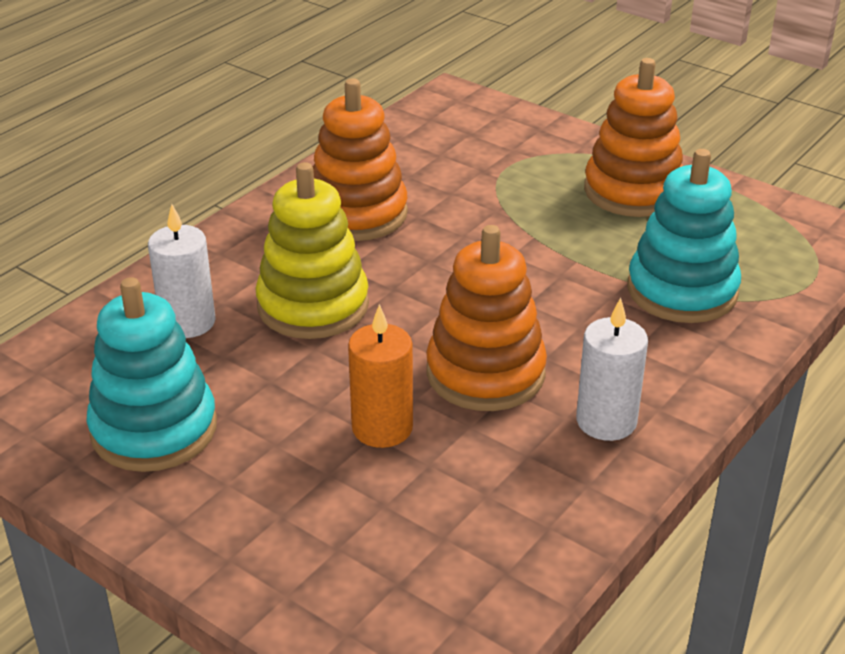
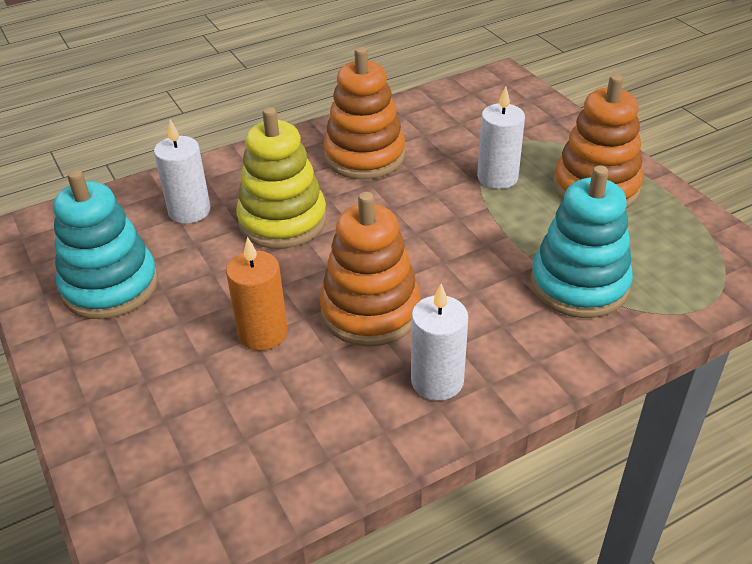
camera: 25 degrees right, 5 degrees up
(523, 204) = (497, 177): none -> white candle

